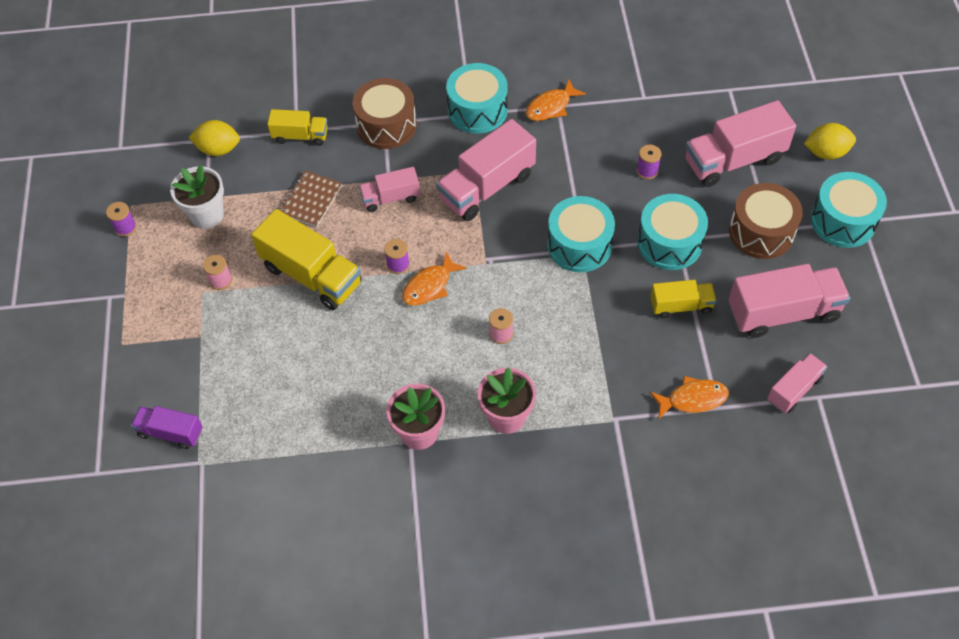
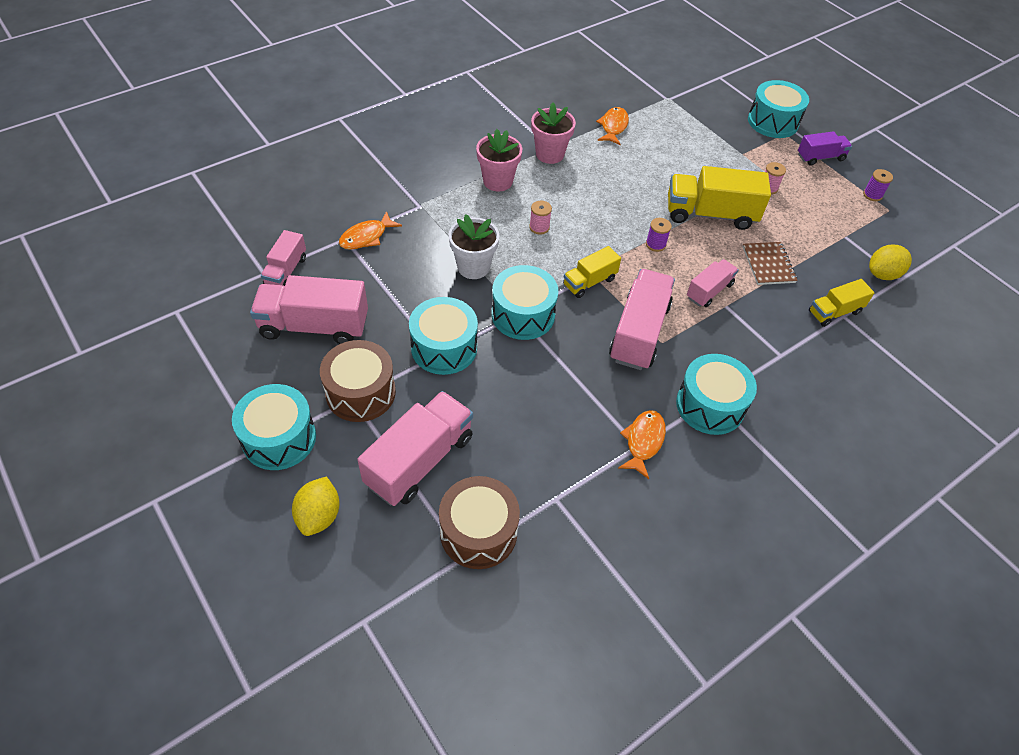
camera: 145 degrees right, 5 degrees down
(115, 367) = (773, 122): none -> turquoise drum
(170, 432) = (701, 105): purple truck -> purple truck (820, 157)
(207, 215) = (830, 224): white flower pot -> white flower pot (473, 267)
(386, 125) = (775, 353): brown drum -> brown drum (478, 532)
(429, 286) = (618, 239): orange fish -> orange fish (613, 127)
(647, 171) = (503, 410): purple spool -> none
(681, 306) = (407, 298): yellow truck -> yellow truck (589, 282)
(783, 313) = (314, 326): pink truck -> pink truck turned 45 degrees clockwise
(826, 152) = (319, 516): yellow lemon -> yellow lemon turned 45 degrees counterclockwise

